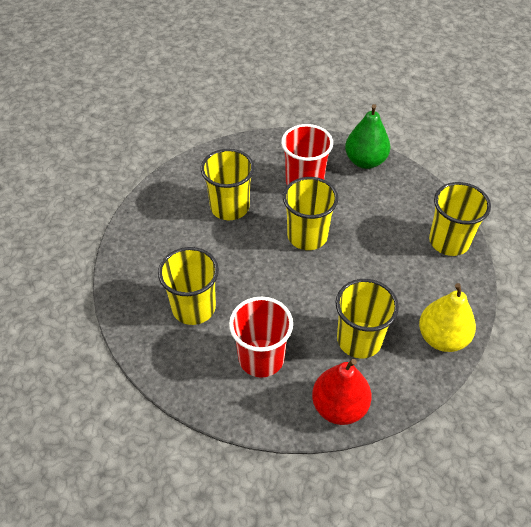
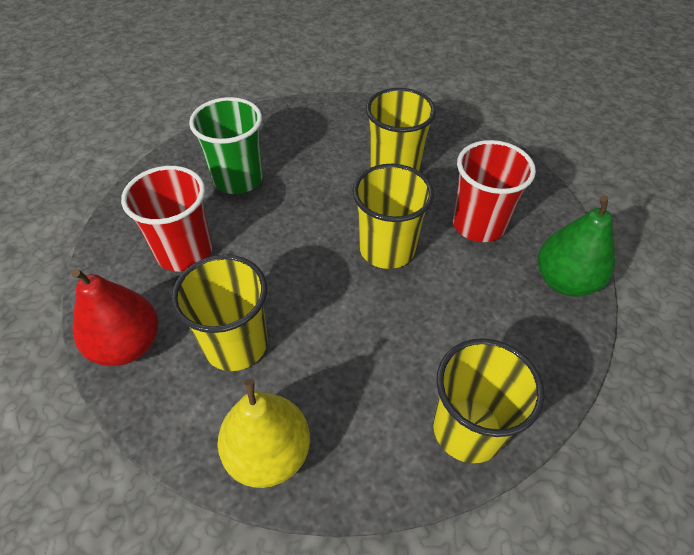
camera: 70 degrees right, 0 degrees up
(193, 307) = (238, 179): yellow cup -> green cup

